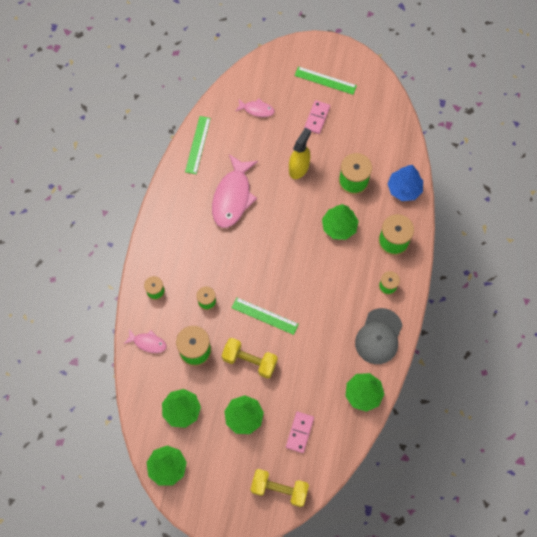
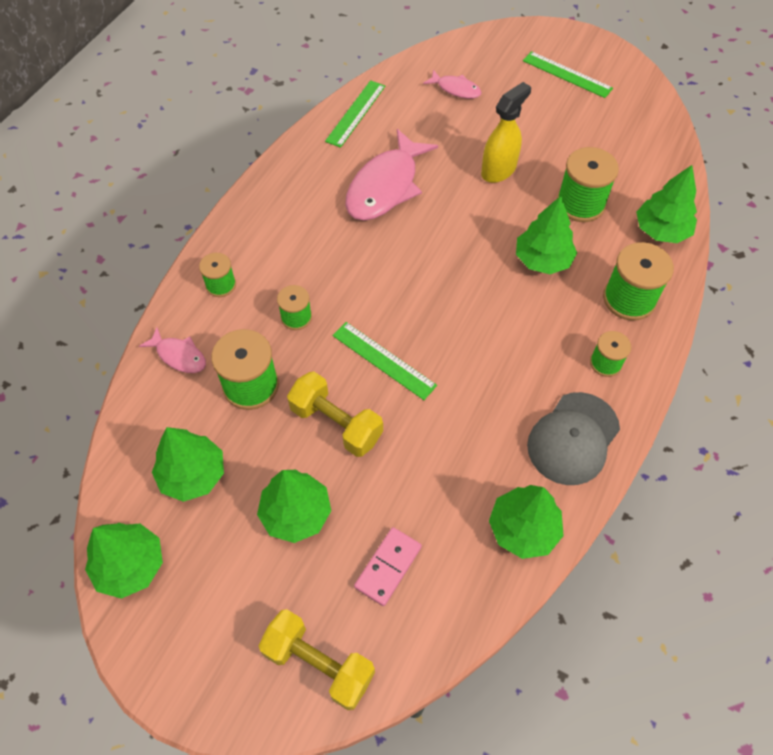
camera: 15 degrees right, 10 degrees down
(317, 118) = (543, 115): pink domino -> none
(404, 189) = (661, 231): blue tree -> green tree

